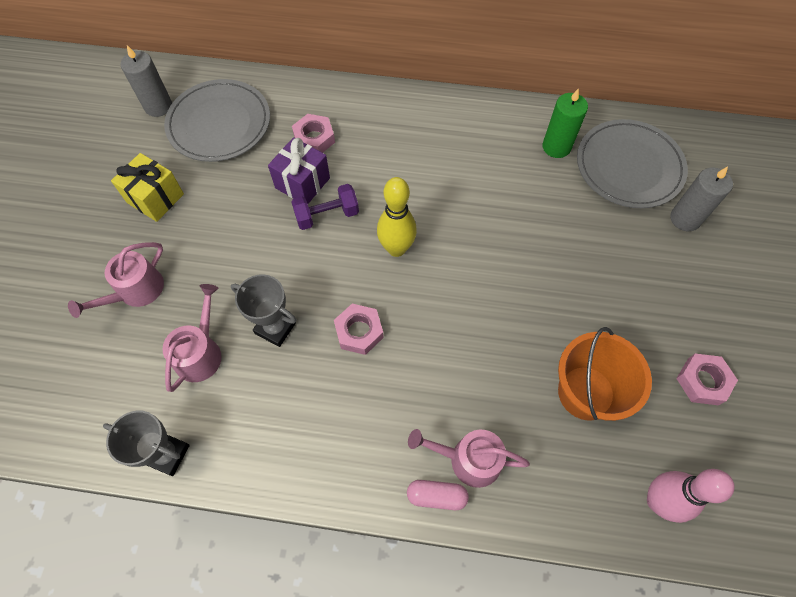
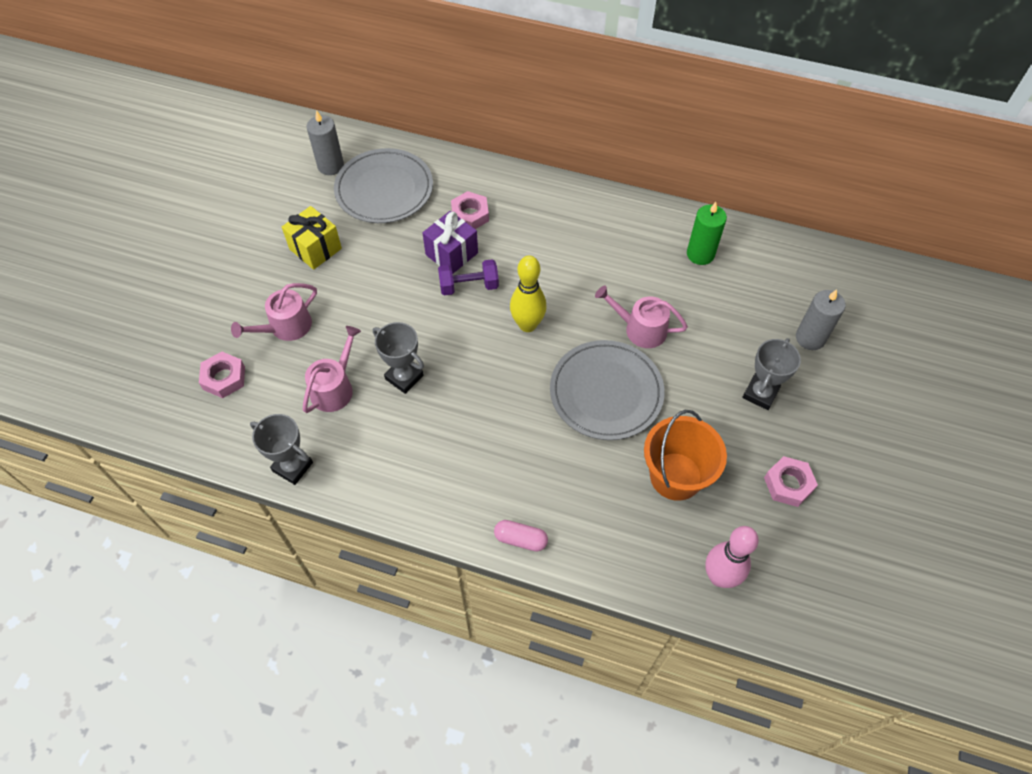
camera: 10 degrees right, 5 degrees down
(359, 332) = (479, 392): pink nut -> pink nut (224, 378)
(469, 459) = (555, 514): pink watering can -> pink watering can (640, 329)
(629, 167) = (767, 282): grey plate -> grey plate (606, 392)
(650, 286) = (760, 393): none -> grey trophy

